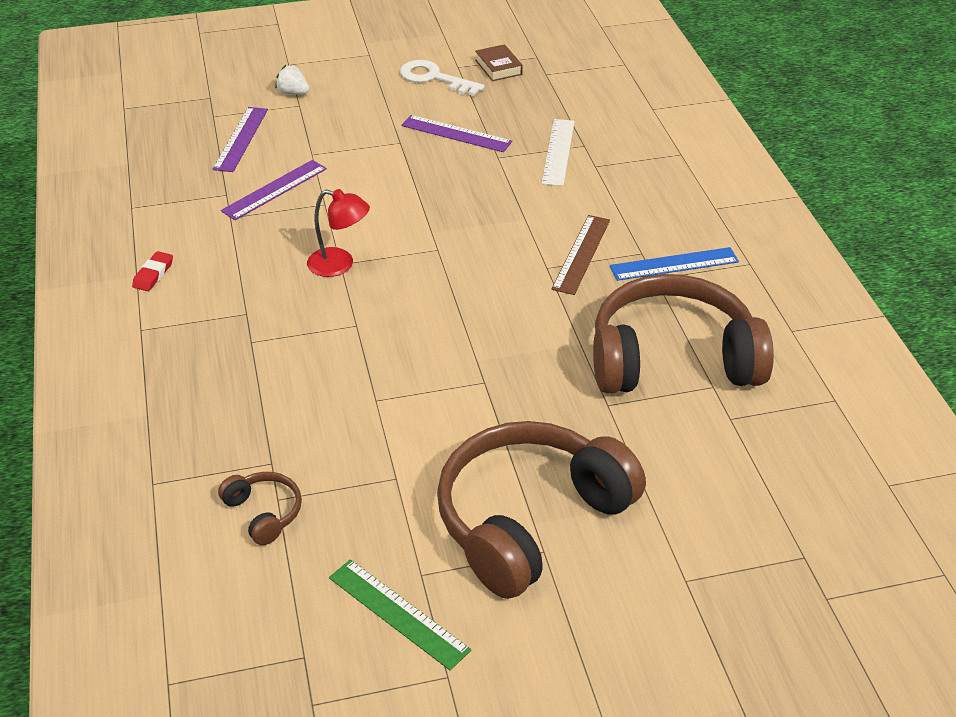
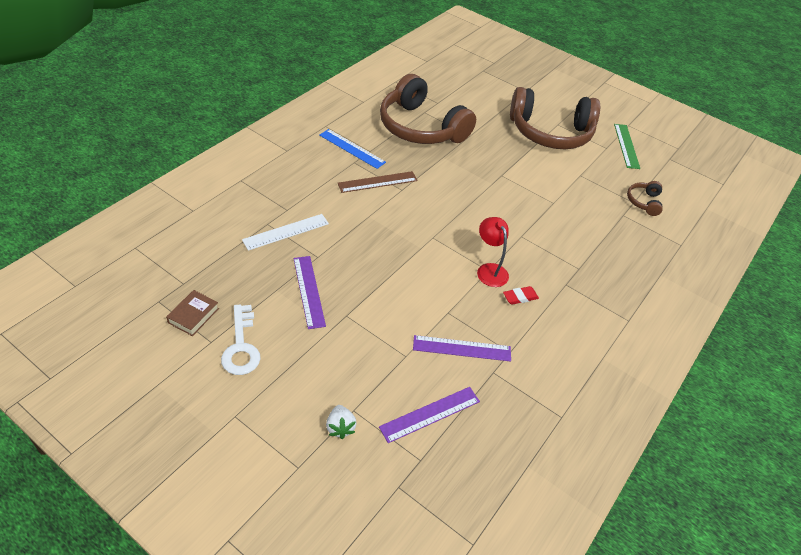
camera: 135 degrees left, 5 degrees up
(153, 274) = (592, 350): red eraser -> red eraser (520, 297)

